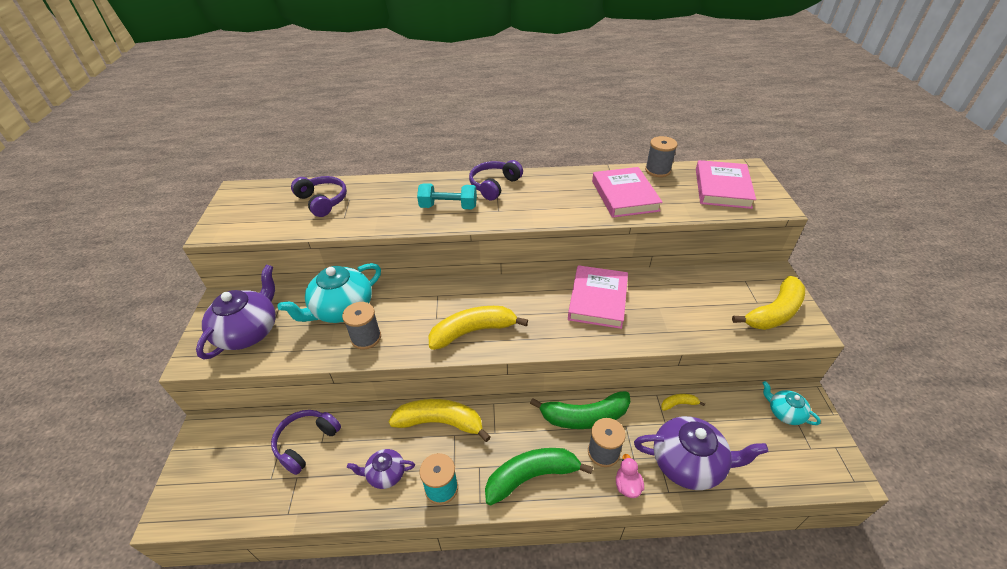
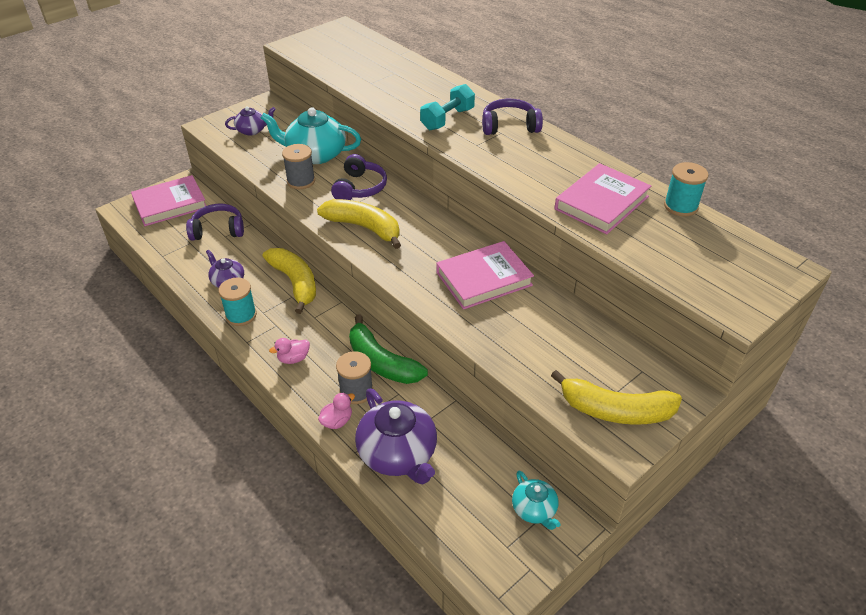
camera: 50 degrees right, 0 degrees up
(248, 332) = (252, 130): purple teapot -> purple teapot, size x0.54
(322, 201) = (376, 64): purple headphones -> purple headphones (359, 188)
(448, 207) = (447, 119): turquoise dumbbell -> turquoise dumbbell turned 75 degrees clockwise
(531, 476) = (293, 359): green banana -> pink duck
(657, 170) = (680, 206): grey spool -> turquoise spool
(678, 404) = (460, 420): yellow banana -> none
(722, 188) = (715, 261): pink book -> pink book (170, 204)
(784, 413) = (534, 509): turquoise teapot -> turquoise teapot turned 150 degrees clockwise

